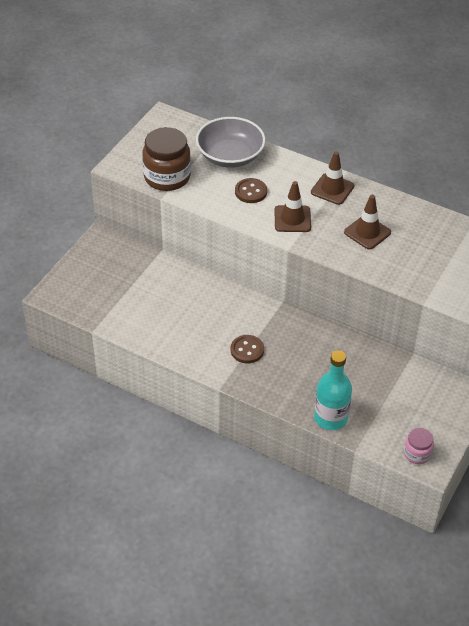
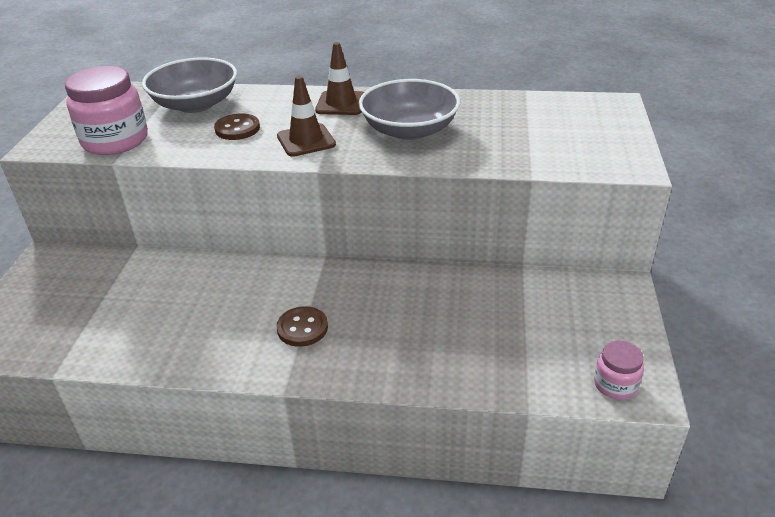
camera: 20 degrees left, 10 degrees down
(167, 177) = (115, 141): brown jar -> pink jar
(330, 418) = (467, 378): turquoise bottle -> none
(367, 232) = (409, 130): brown traffic cone -> grey bowl

